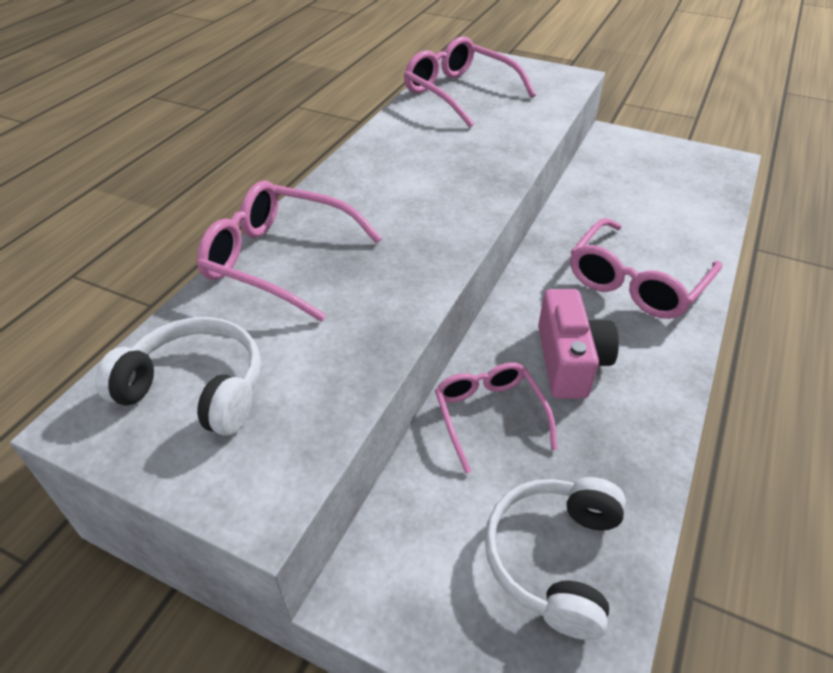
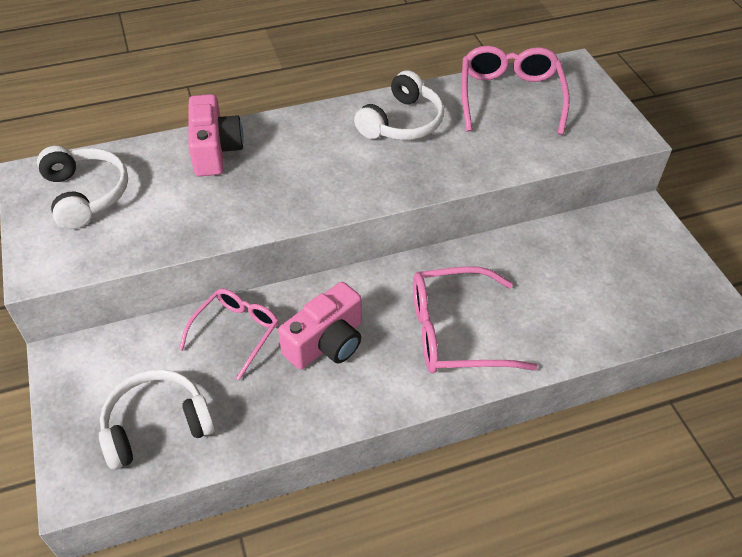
camera: 45 degrees right, 5 degrees up
(280, 260) = (215, 150): pink glasses -> pink camera
(412, 148) = (402, 122): none -> white headphones

